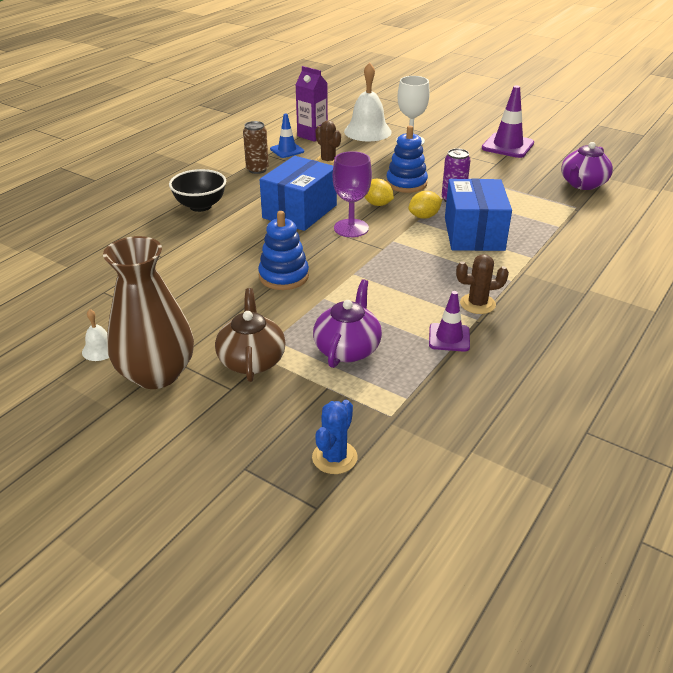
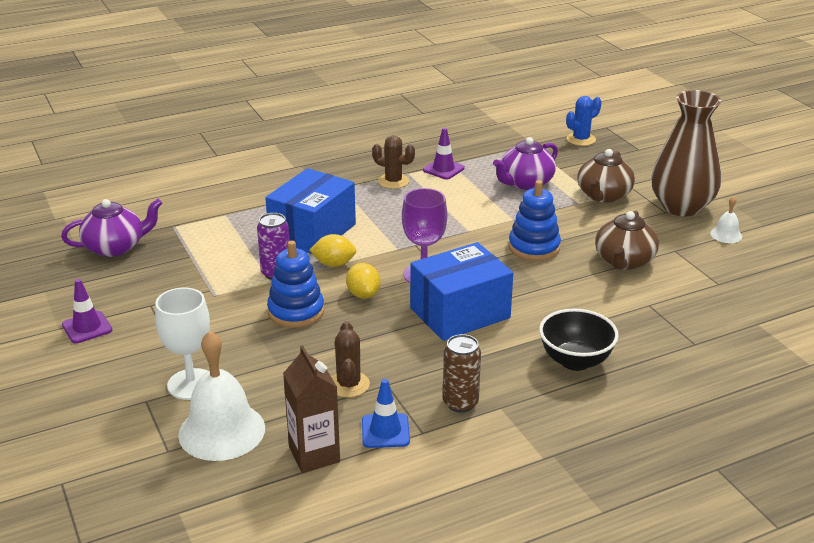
camera: 150 degrees left, 5 degrees down
(196, 287) = (624, 261): none -> brown teapot
(312, 135) = (314, 455): purple carton -> brown carton
(507, 146) = (87, 327): purple traffic cone -> purple traffic cone, size x0.62

